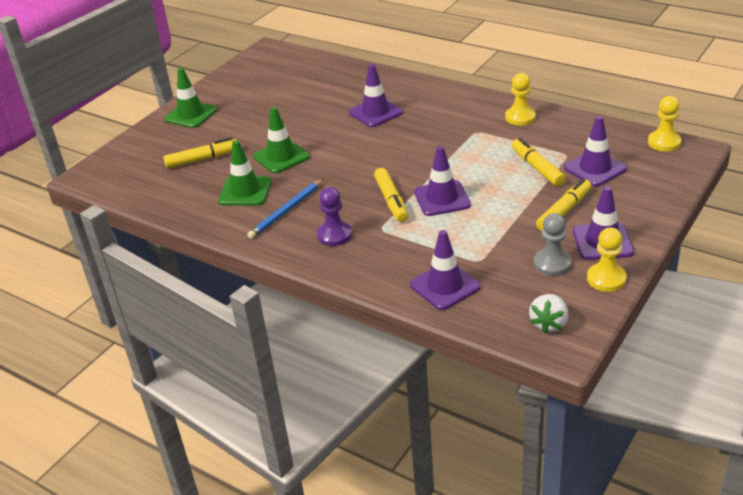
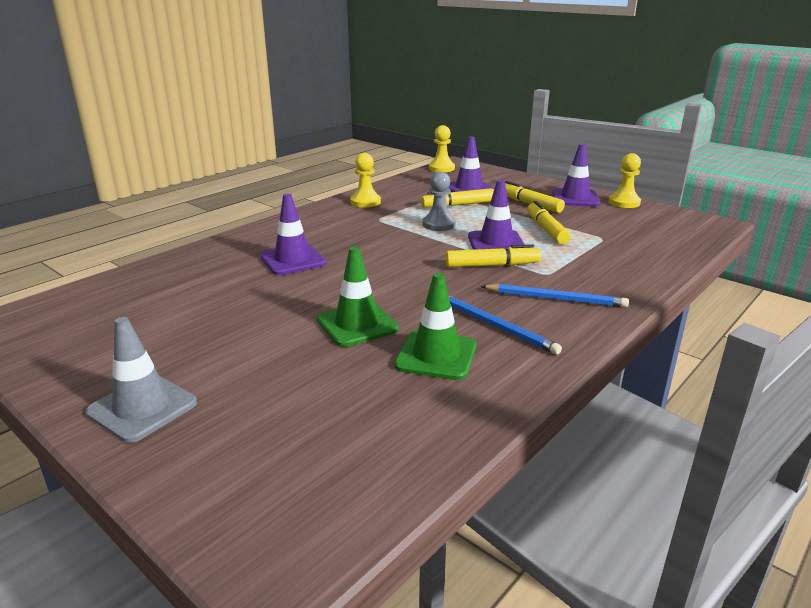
camera: 85 degrees left, 10 degrees down
(191, 115) = (142, 408): green traffic cone -> grey traffic cone
(202, 159) = (316, 395): yellow marker -> yellow marker (546, 230)
(334, 235) = (555, 299): purple pawn -> blue pencil
(445, 286) = (643, 254): purple traffic cone -> none
(549, 324) = (686, 224): white strawberry -> none
(552, 264) = (605, 215): grey pawn -> grey pawn (439, 224)

